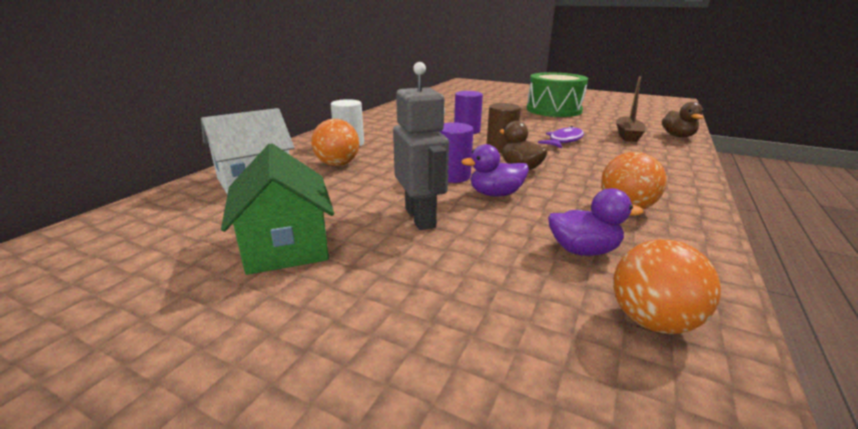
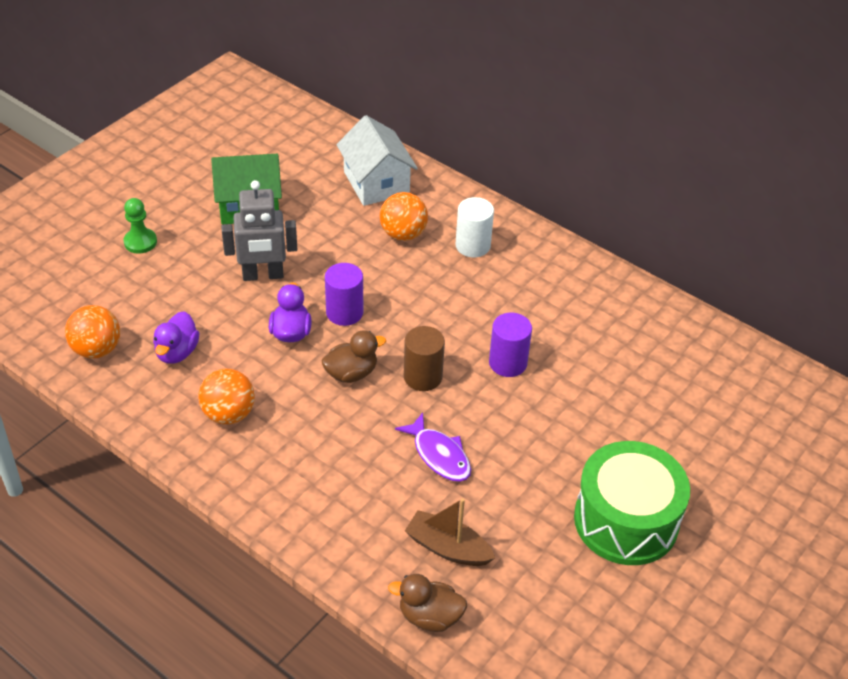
camera: 100 degrees right, 20 degrees up
(383, 336) = (140, 242): none -> green pawn

